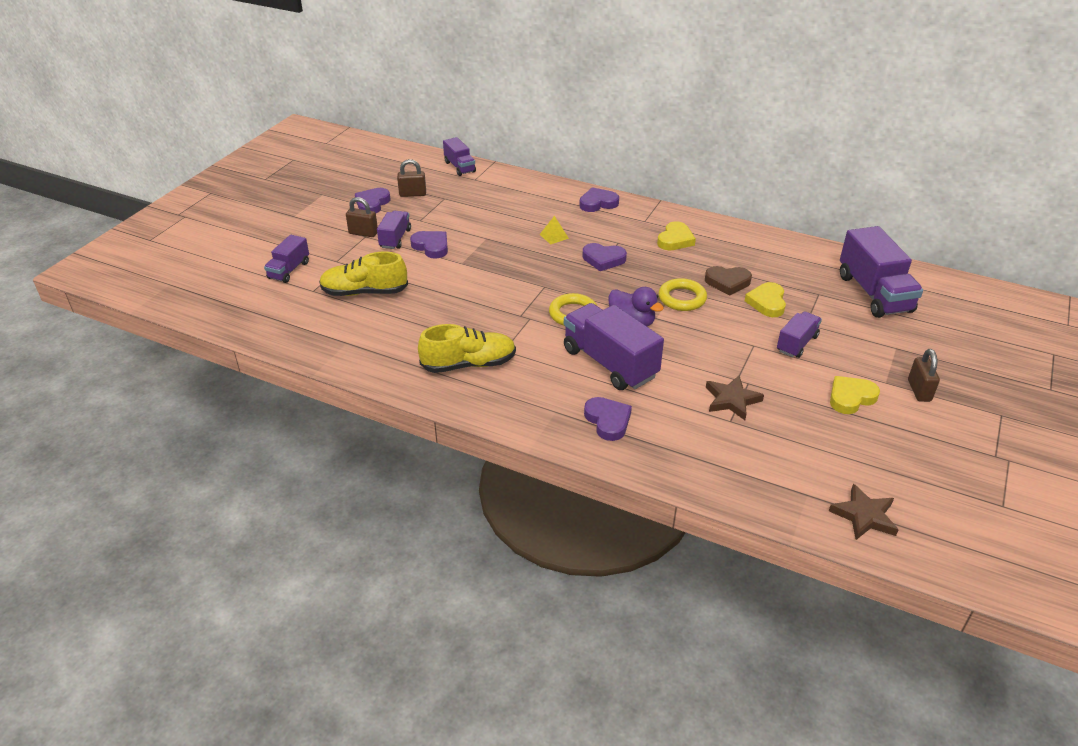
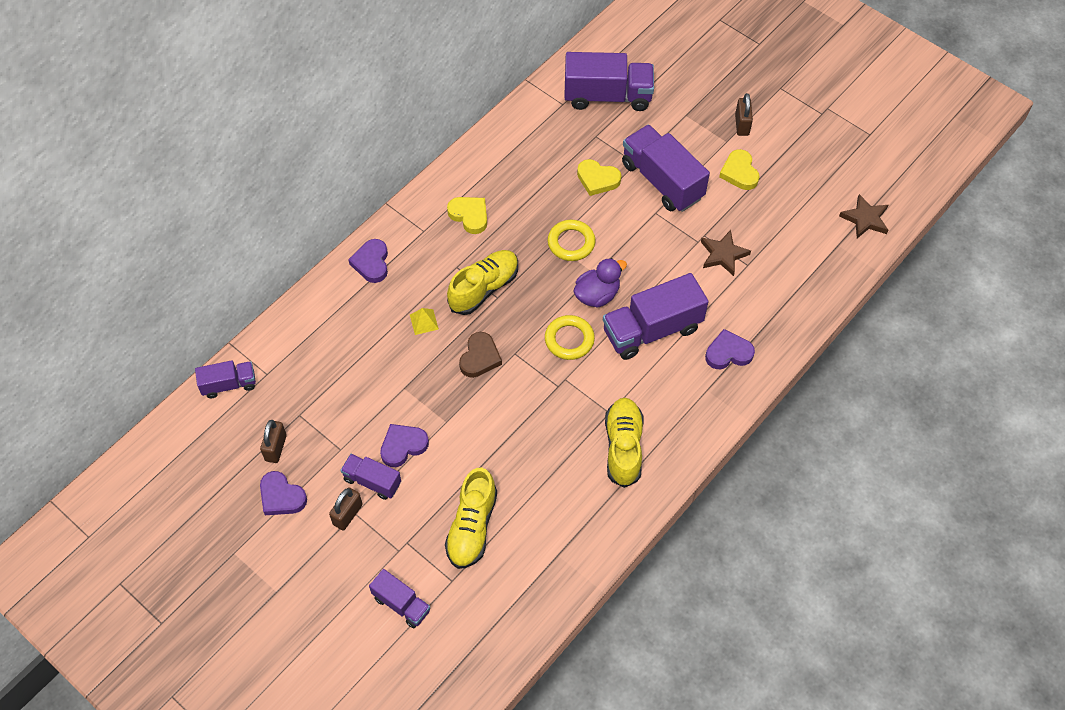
camera: 75 degrees left, 20 degrees up
(603, 259) = (484, 288): purple heart -> yellow shoe
(727, 282) = (557, 198): brown heart -> brown heart (480, 357)
(797, 344) = (662, 181): purple truck -> purple truck, size x1.82
(919, 390) = (742, 125): brown padlock -> brown padlock turned 75 degrees clockwise

